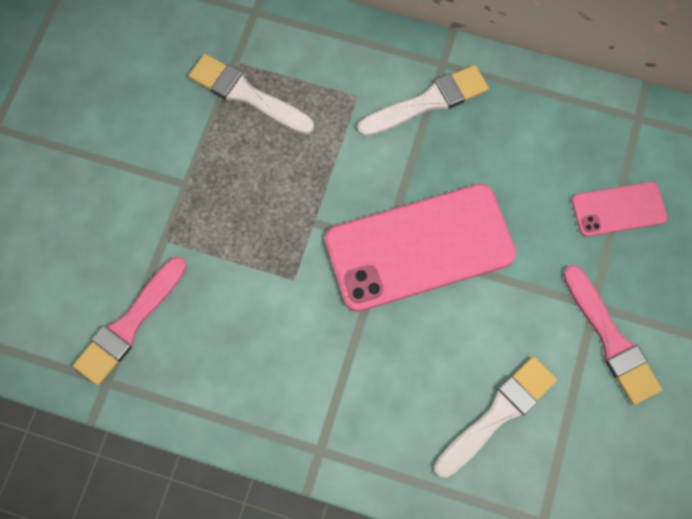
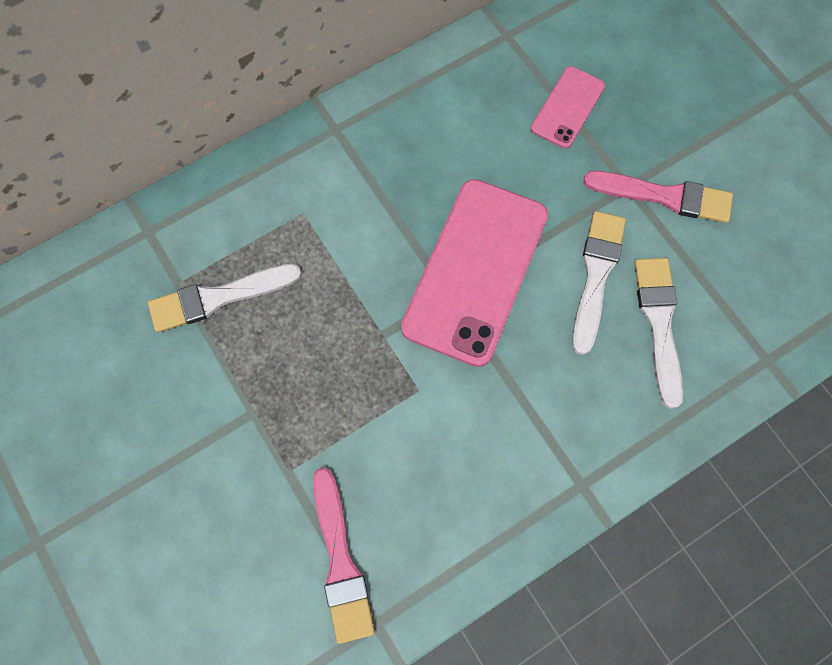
camera: 50 degrees left, 0 degrees up
(428, 102) = (358, 166): white brush -> white brush (596, 275)

